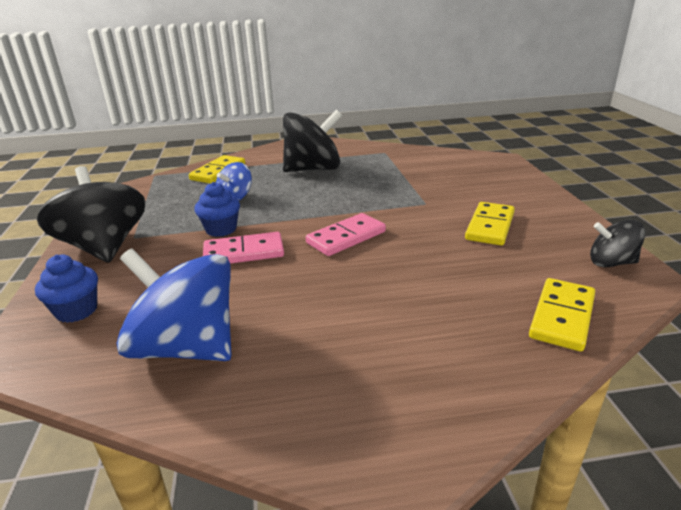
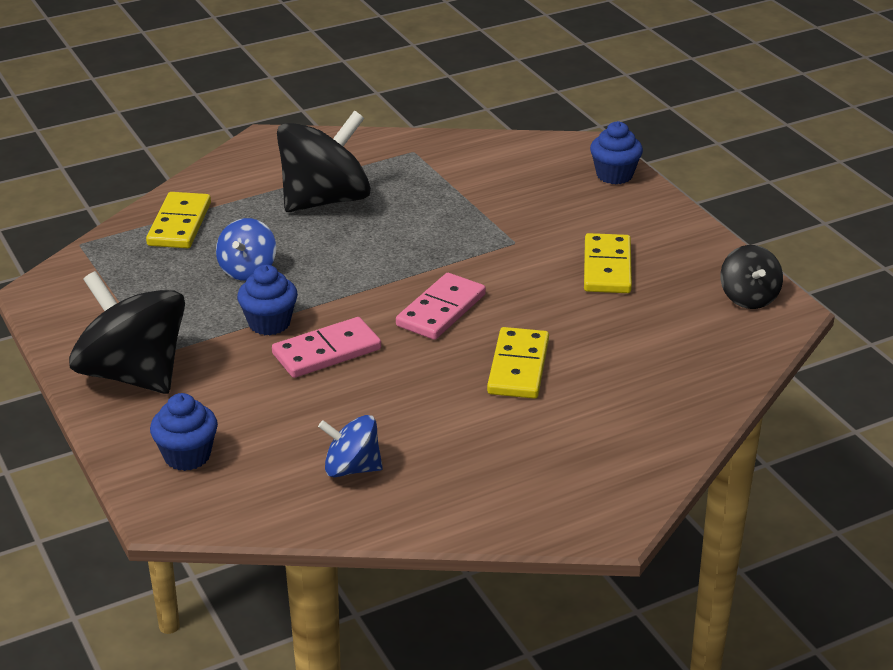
camera: 20 degrees left, 5 degrees up
(187, 347) = (351, 468): blue spinning top -> blue spinning top, size x0.52
(515, 174) = (614, 175): none -> blue cupcake
(562, 316) = (709, 369): yellow domino -> yellow domino (518, 367)
(611, 263) = (748, 298): black spinning top -> black spinning top turned 90 degrees counterclockwise

